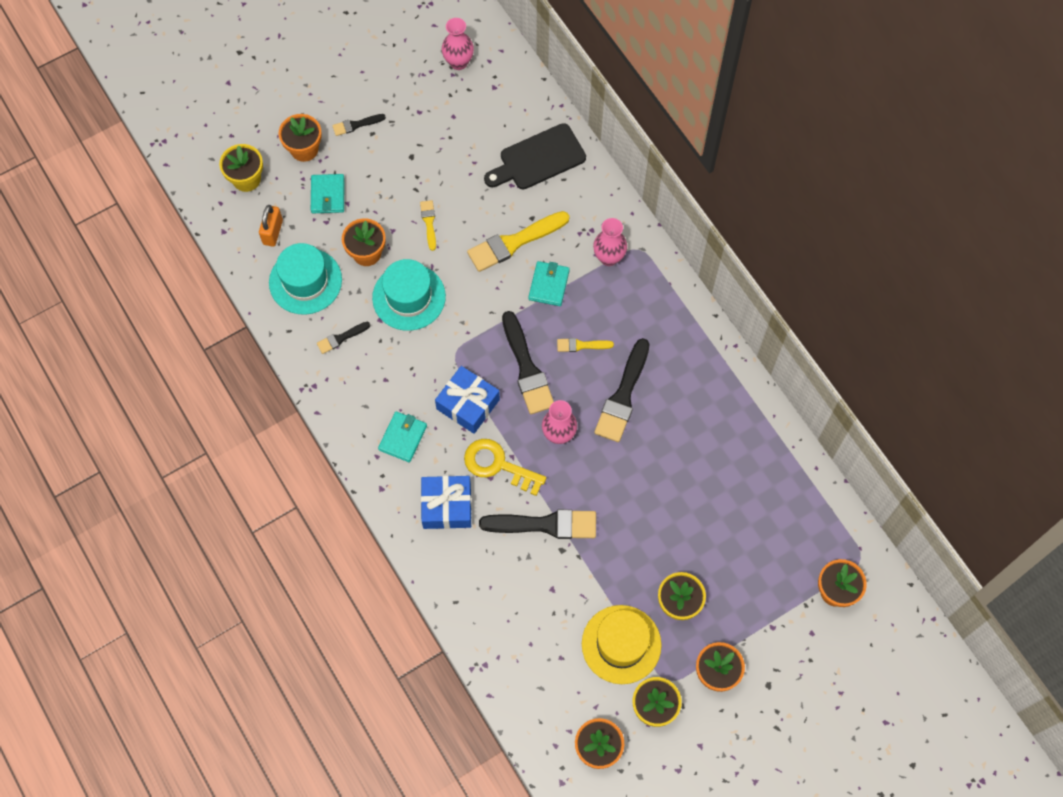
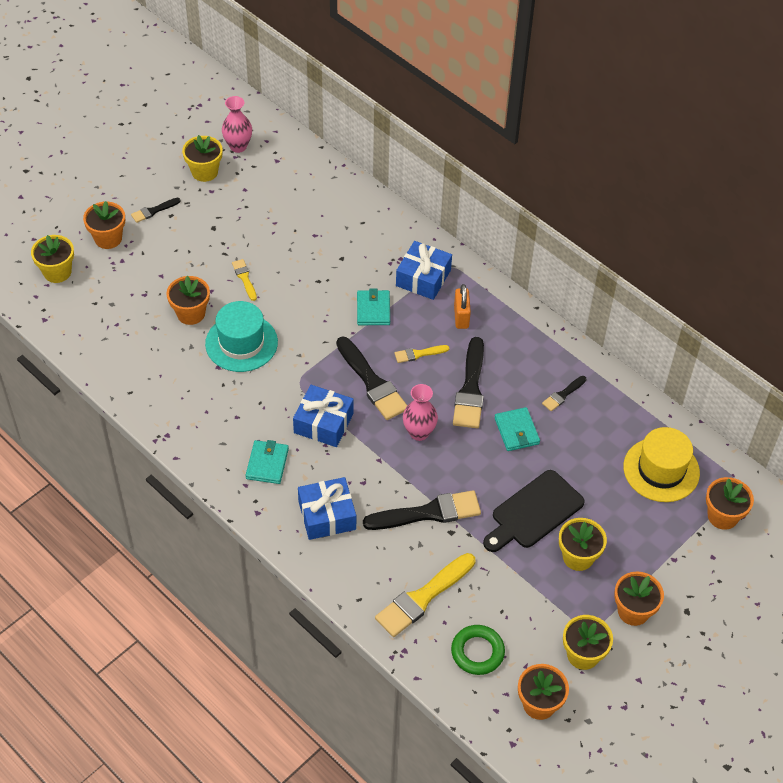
camera: 15 degrees left, 15 degrees down
(273, 232) = (94, 312): orange padlock -> orange padlock (461, 317)
(305, 281) = (136, 347): turquoise hat -> none
(328, 195) = (140, 272): turquoise wallet -> turquoise wallet (516, 431)
(341, 338) = (184, 389): black brush -> black brush (563, 395)
(417, 87) = (204, 172): none -> yellow flower pot
(498, 465) = (367, 470): yellow key -> none
(514, 242) = (330, 281): yellow brush -> yellow brush (423, 597)
(538, 159) = (334, 210): black cutting board -> black cutting board (533, 512)
(553, 682) = (477, 652): none -> green ring
(609, 257) = (423, 278): pink vase -> blue gift
(621, 644) = (534, 604): yellow hat -> yellow hat (661, 470)

